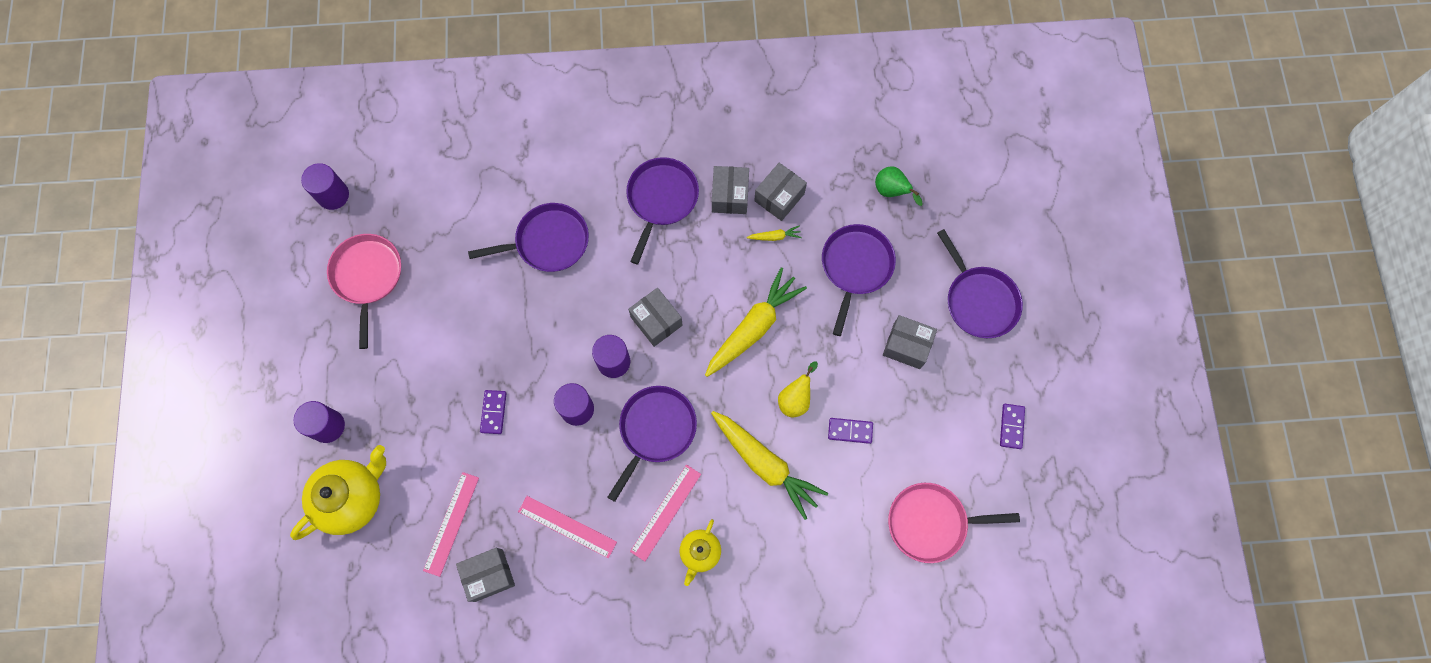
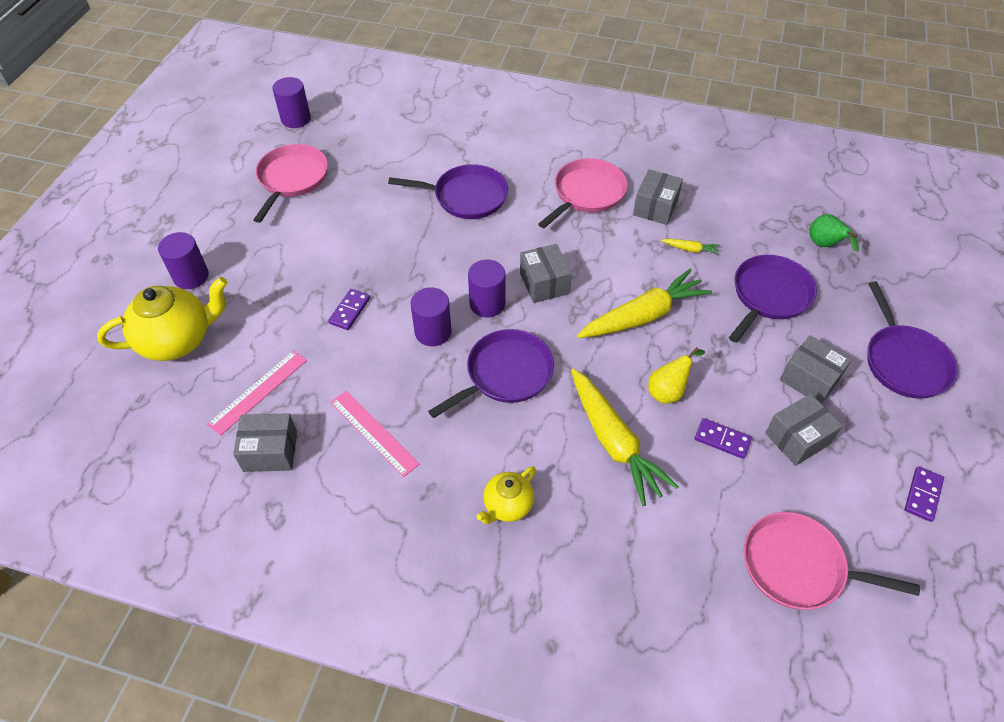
camera: 20 degrees right, 20 degrees down
(661, 199) = (587, 193): purple pan -> pink pan
(665, 512) = (485, 453): pink ruler -> none
(779, 197) = (704, 221): grey box -> grey box (797, 438)

